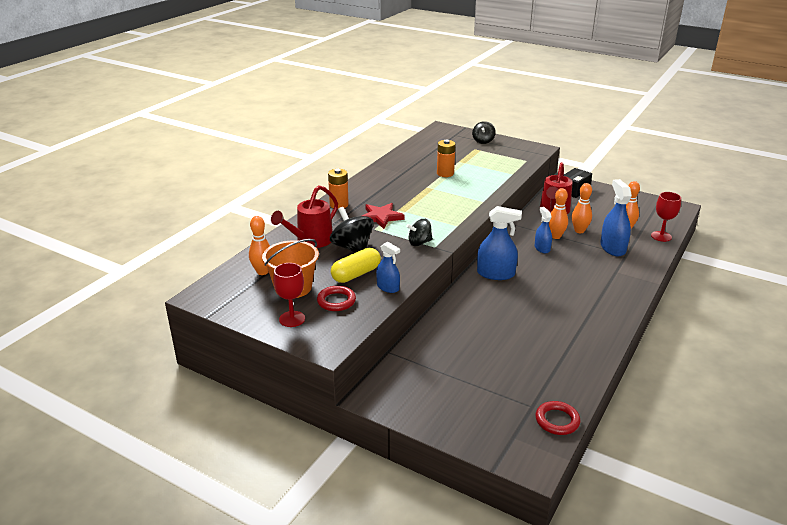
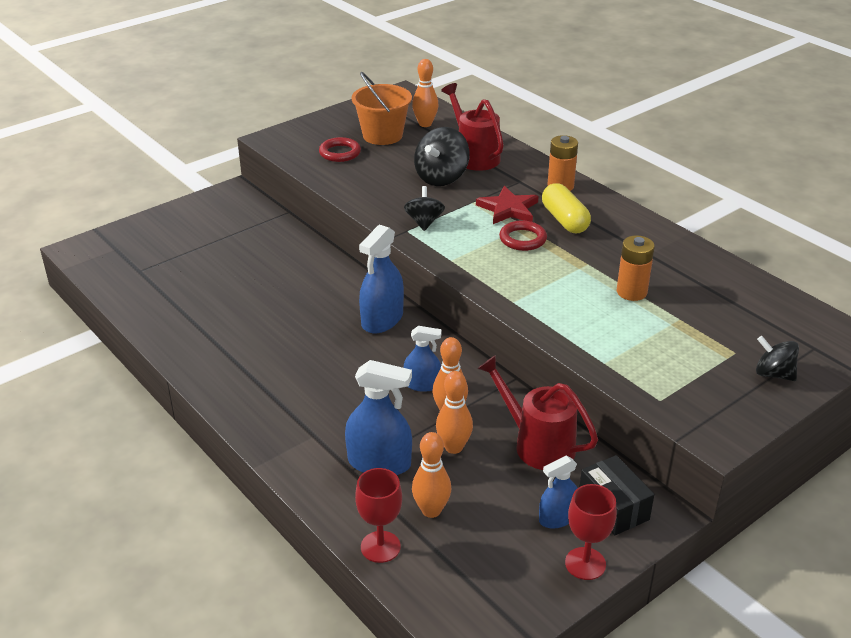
camera: 110 degrees right, 5 degrees up
(292, 319) = (328, 129): red goblet -> red goblet (585, 563)
(352, 248) = (441, 177): black spinning top -> black spinning top turned 135 degrees clockwise
(356, 274) = (382, 171): yellow capsule -> yellow capsule (564, 220)
(388, 287) = (342, 184): blue spray bottle -> blue spray bottle (557, 518)
(557, 420) = (108, 278): red ring -> red ring (522, 239)

